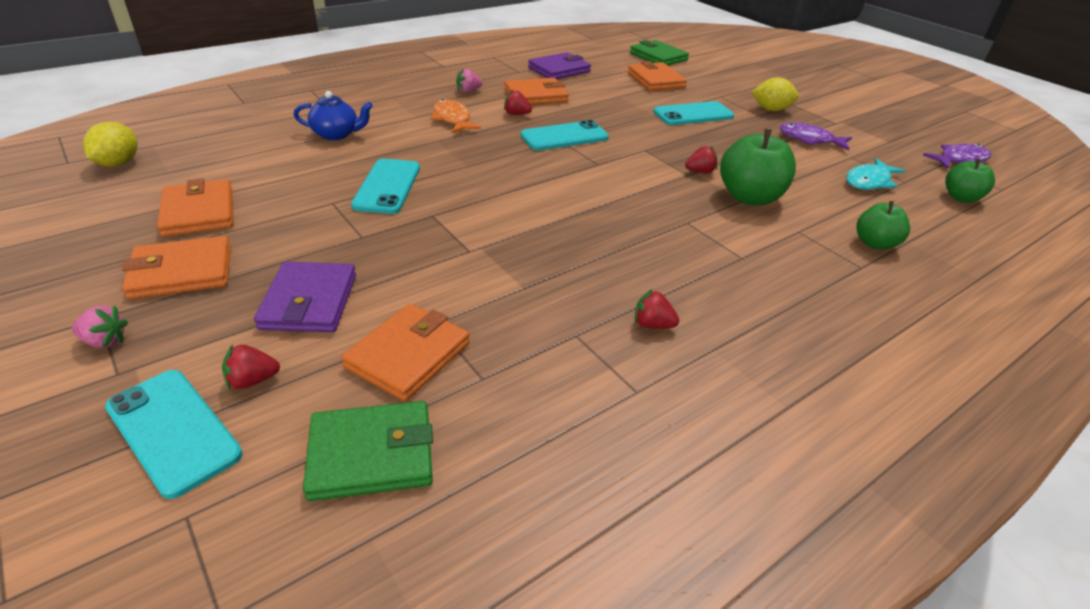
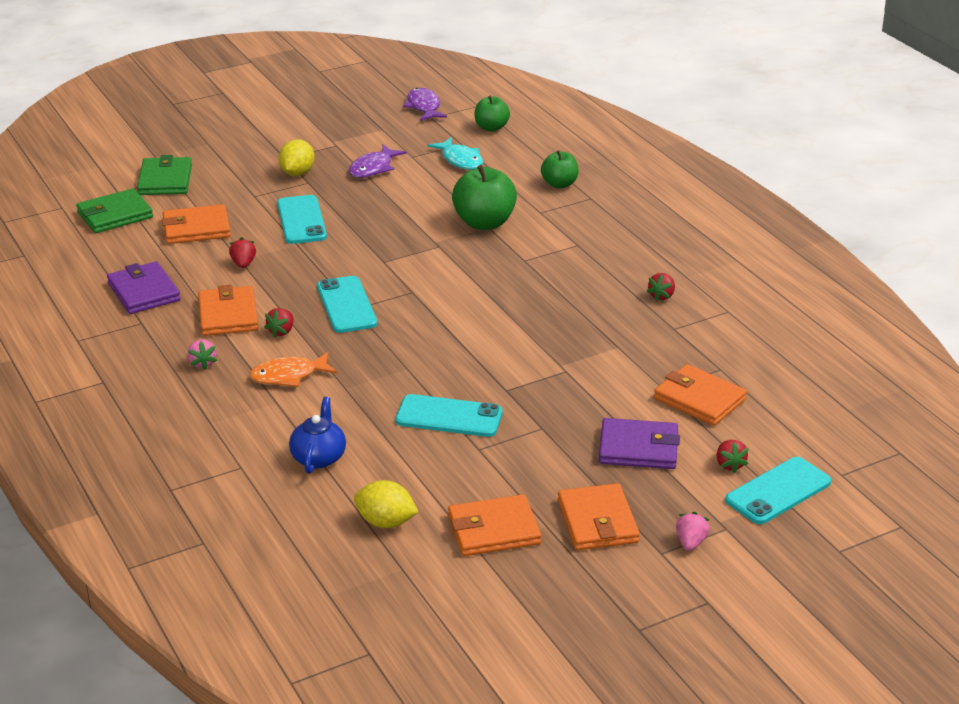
camera: 80 degrees left, 5 degrees down
(118, 163) = (377, 611): yellow lemon -> yellow lemon (386, 522)
(371, 454) = (789, 411): green wallet -> green wallet (165, 180)
(700, 172) = (434, 239): red strawberry -> red strawberry (243, 264)

